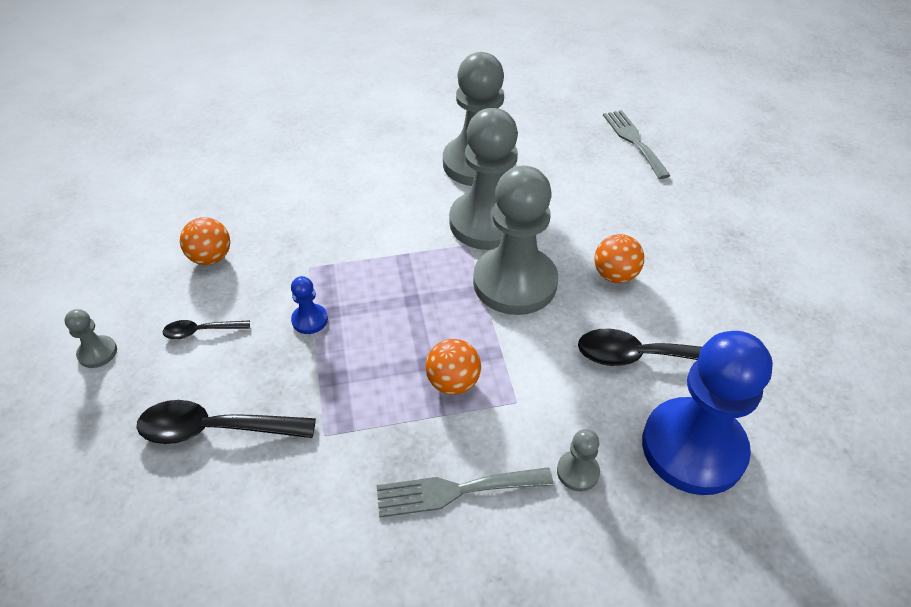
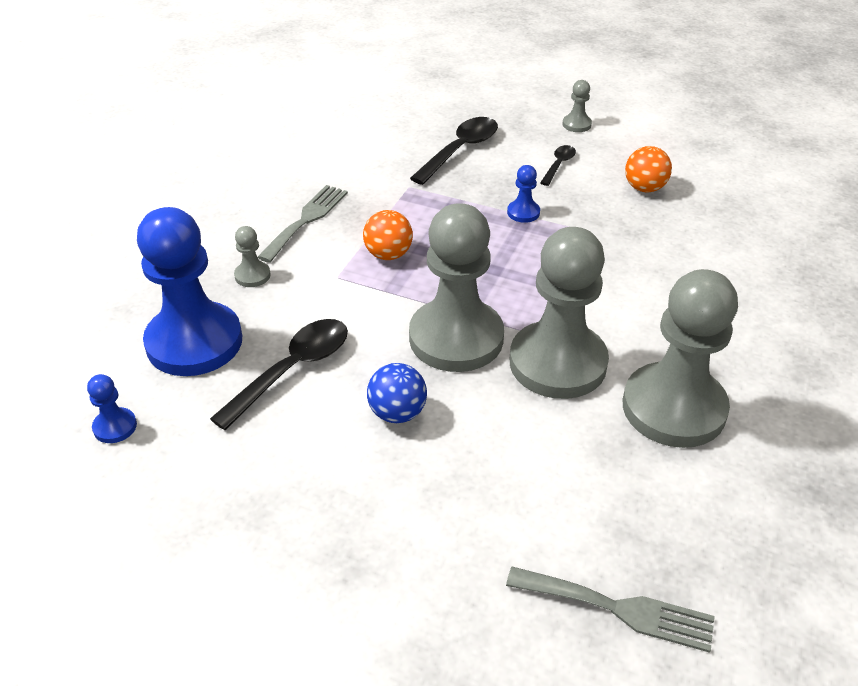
camera: 125 degrees right, 5 degrees down
(615, 275) = (397, 413): orange ball -> blue ball
(815, 427) = (115, 427): none -> blue pawn

